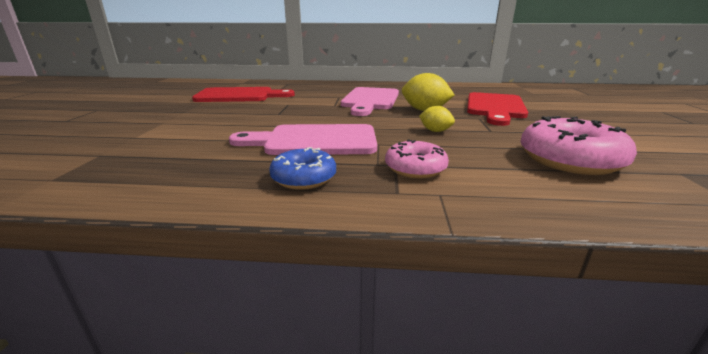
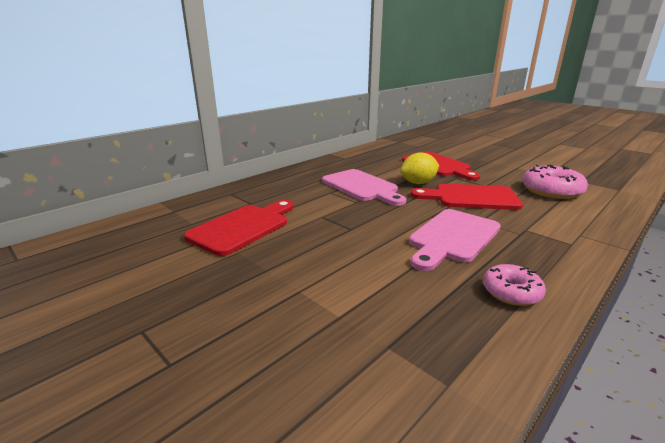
camera: 50 degrees left, 0 degrees up
(304, 178) = (532, 263): blue donut -> none
(415, 168) = (537, 227): pink donut -> pink donut (511, 292)
(435, 131) = (471, 197): yellow lemon -> red cutting board

